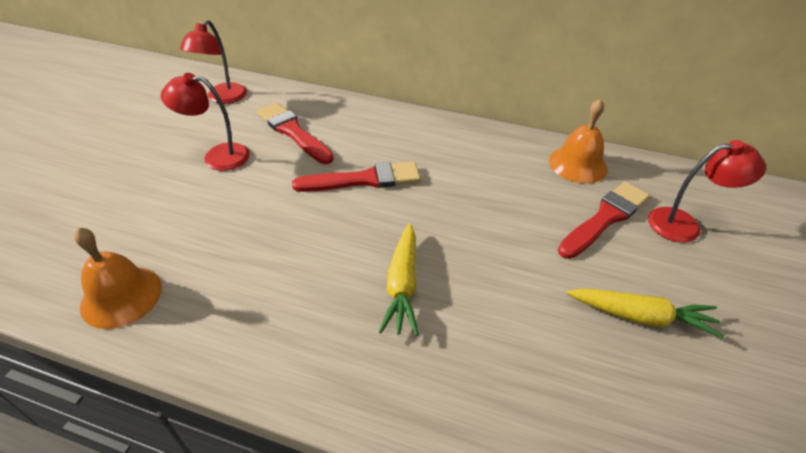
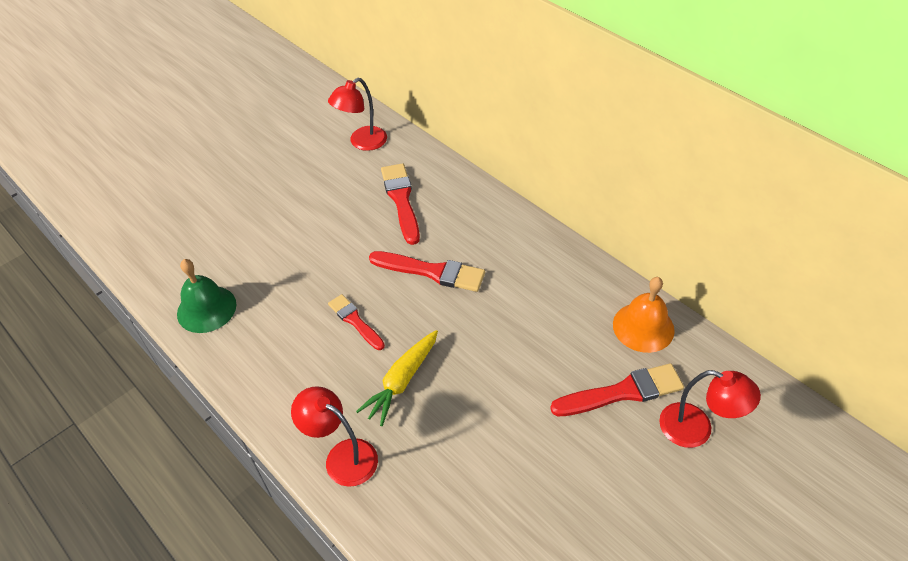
camera: 30 degrees right, 5 degrees up
(121, 296) = (206, 309): orange bell -> green bell
(217, 156) = (327, 206): red lamp -> red lamp (342, 456)
(313, 247) = (355, 321): none -> red brush
(640, 316) = (575, 491): yellow carrot -> none

